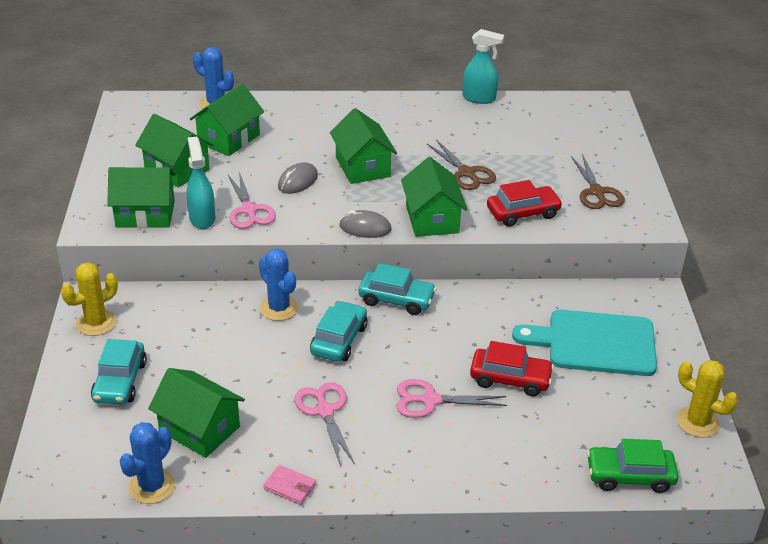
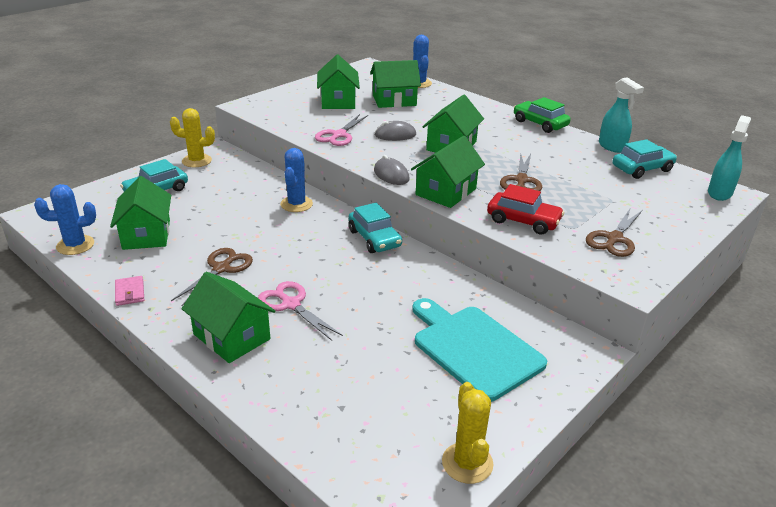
camera: 45 degrees right, 5 degrees down
(145, 214) = (281, 112): green house -> green house (232, 337)
(202, 218) = (306, 127): turquoise spray bottle -> turquoise spray bottle (719, 193)
(325, 411) = (221, 268): pink scissors -> brown scissors
(339, 340) = (299, 238): turquoise car -> turquoise car (642, 169)
(510, 379) = (366, 328): red car -> none
(629, 476) = (339, 454): green car -> green car (540, 123)

